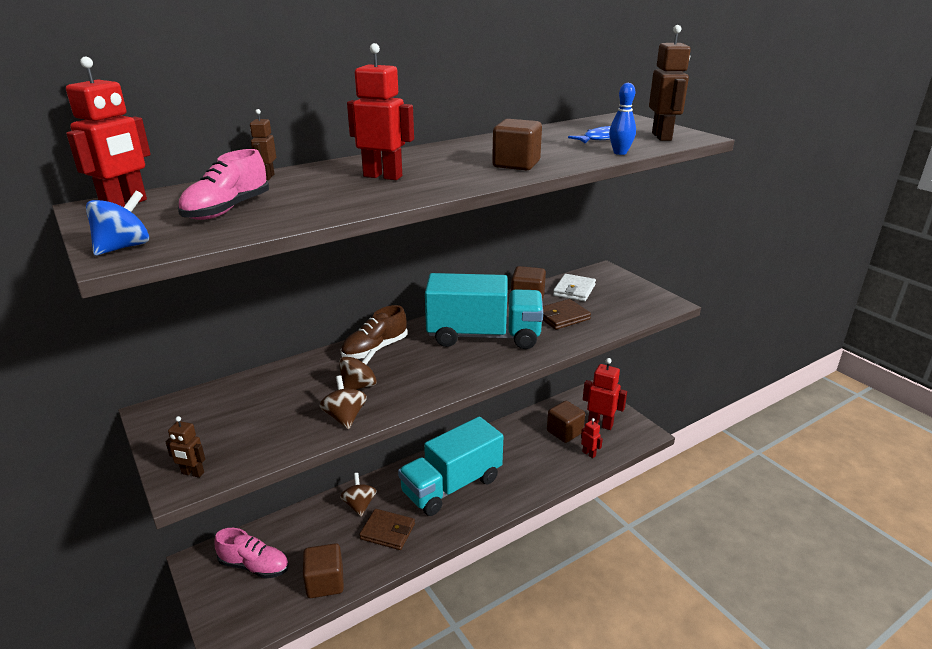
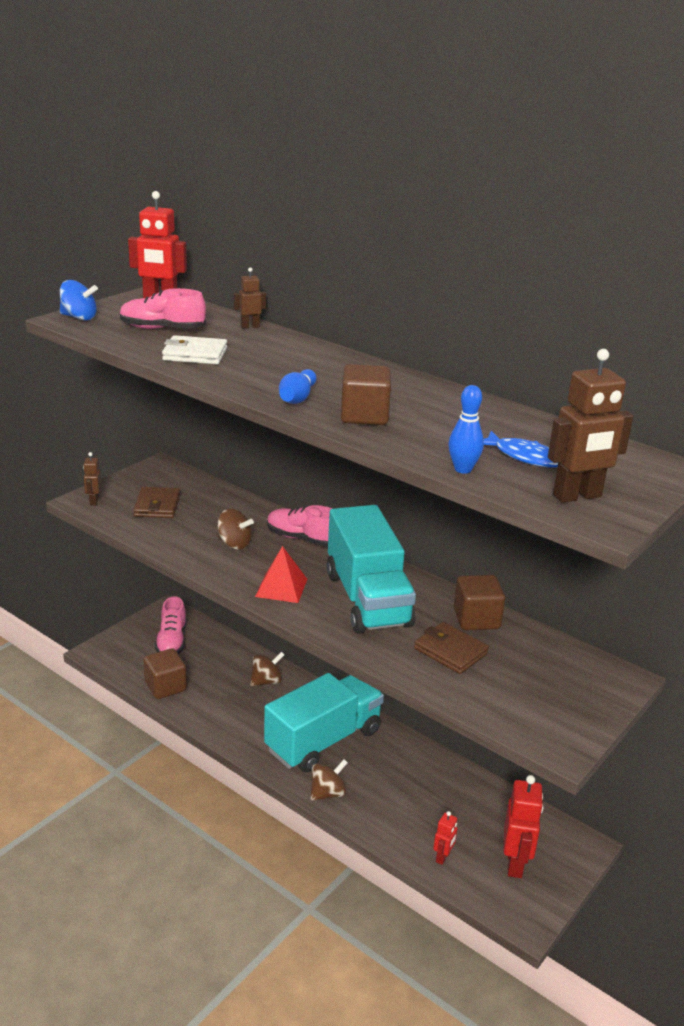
camera: 70 degrees right, 0 degrees up
(345, 417) = (184, 547): brown spinning top -> brown spinning top (327, 793)
(375, 349) = (303, 539): brown shoe -> pink shoe
(383, 176) = (280, 365): red robot -> none
(387, 531) = (239, 709): brown wallet -> brown wallet (157, 506)
(447, 372) = (281, 587): none -> red pyramid
(452, 486) = (323, 740): turquoise truck -> turquoise truck turned 105 degrees clockwise
(466, 178) = (297, 398): none -> blue bowling pin
(564, 432) = (474, 826): brown cube -> none
(574, 290) = (534, 654): white wallet -> white wallet (195, 354)

